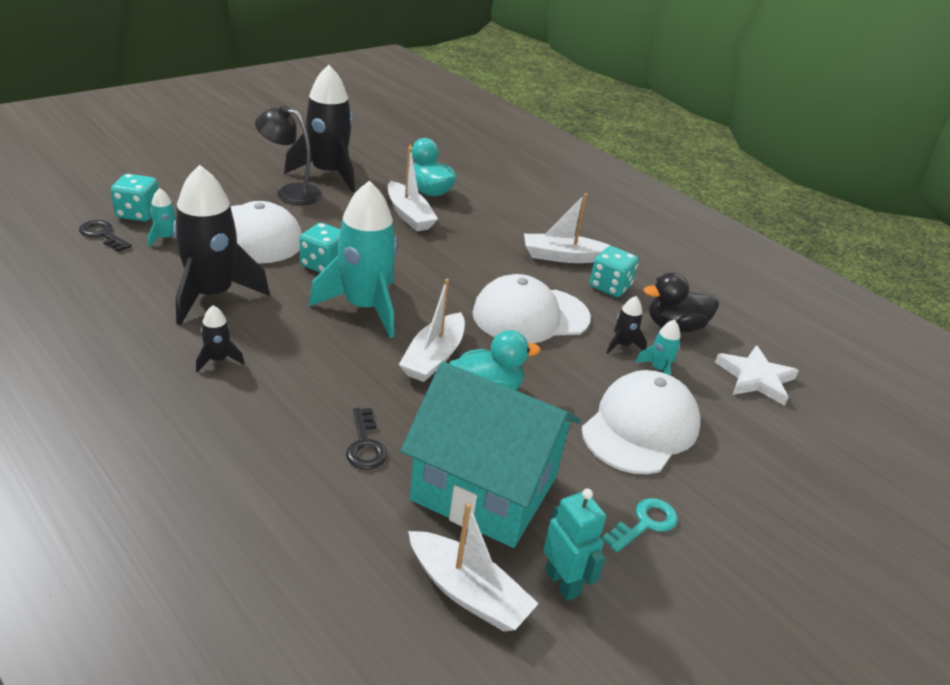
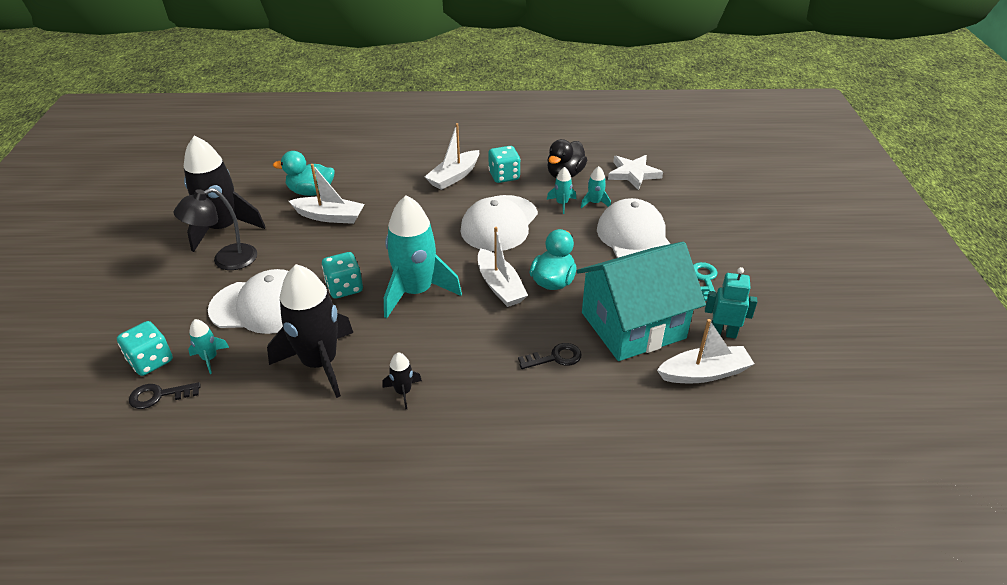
camera: 45 degrees left, 5 degrees up
(365, 444) = (555, 358): black key -> black key turned 45 degrees counterclockwise
(622, 345) = (562, 203): black rocket -> turquoise rocket

